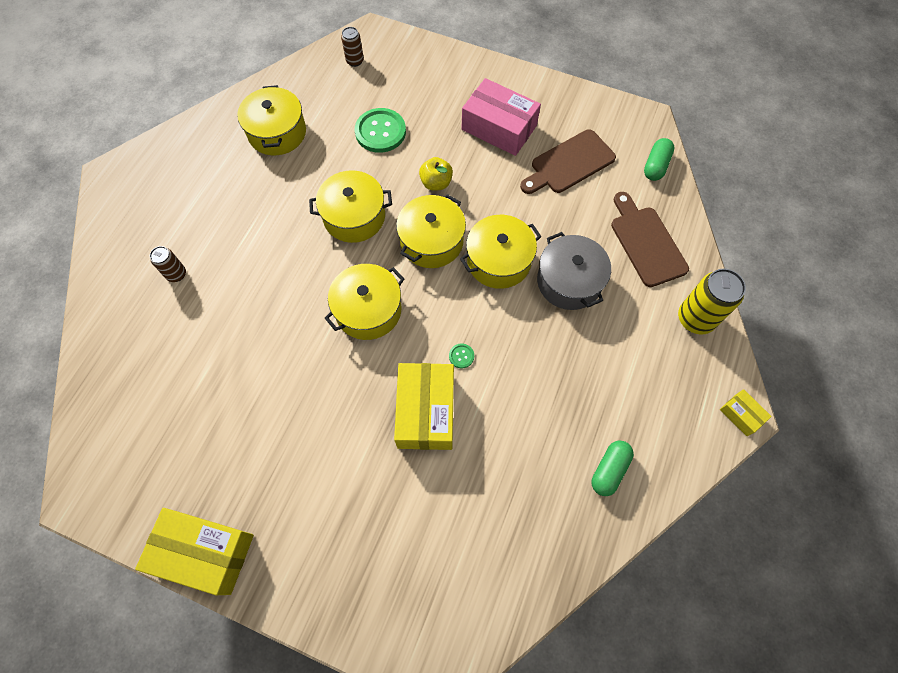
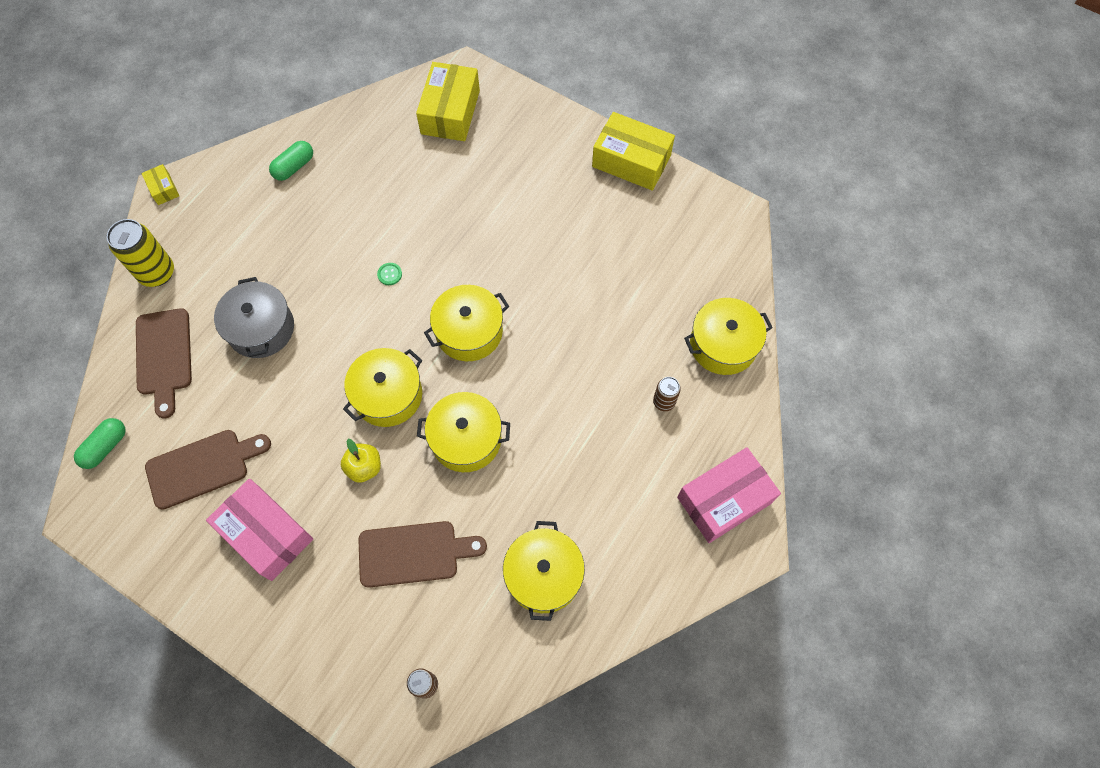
camera: 170 degrees left, 0 degrees up
(128, 203) = (724, 500): none -> pink box
(380, 132) = (414, 553): green button -> brown cutting board
(426, 411) = (434, 233): yellow box -> yellow box (450, 112)
(499, 261) = (324, 361): yellow pot -> yellow pot (723, 345)

